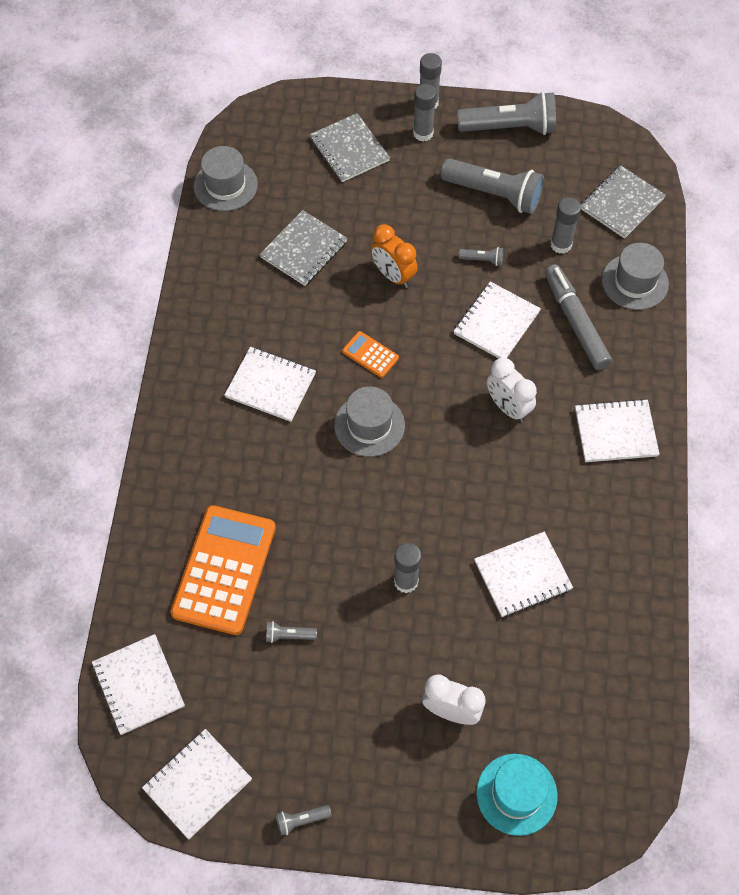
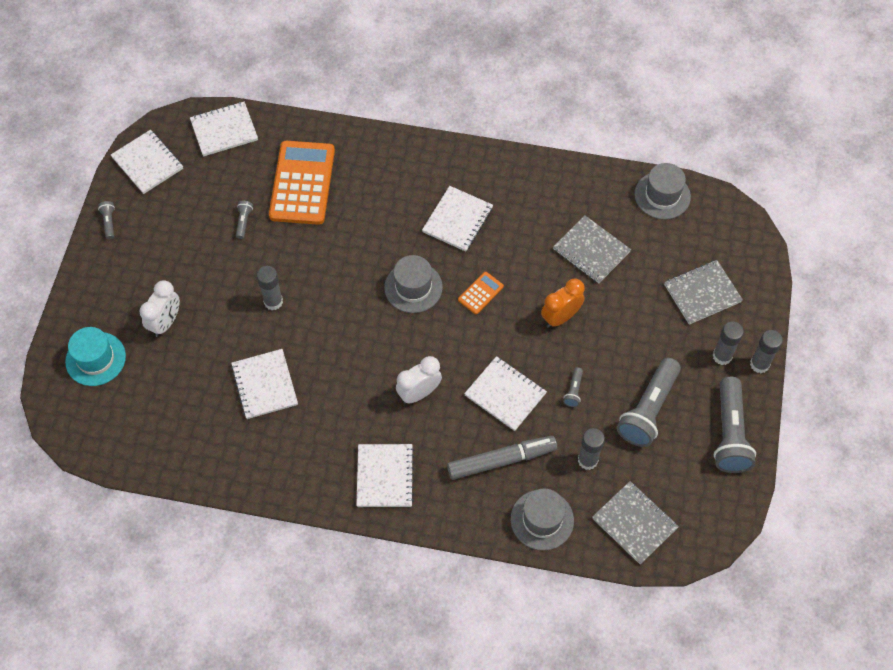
camera: 95 degrees right, 0 degrees up
(224, 570) = (302, 183): orange calculator -> orange calculator turned 105 degrees counterclockwise

